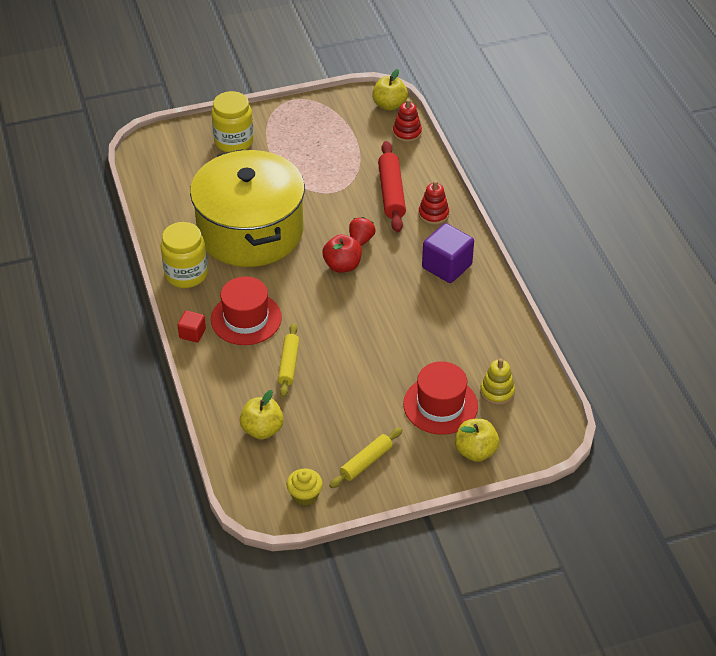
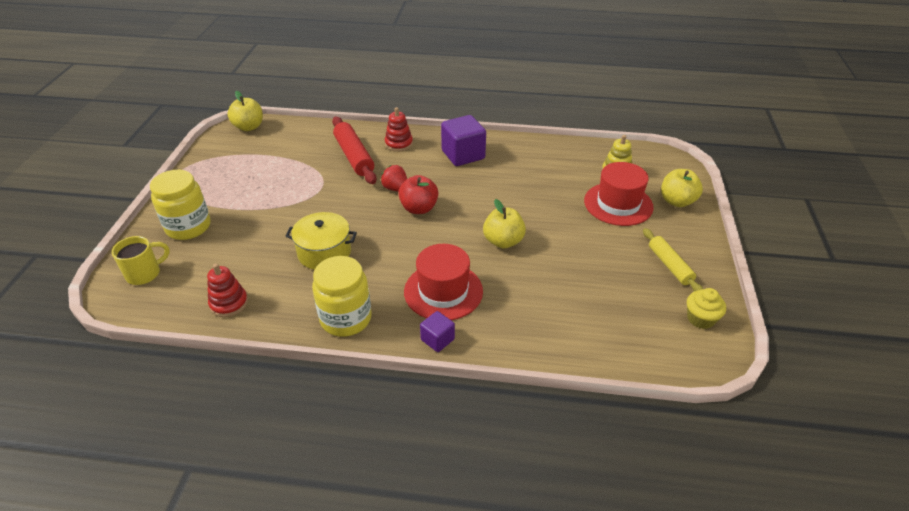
camera: 65 degrees left, 5 degrees down
(172, 147) = (145, 273): none -> yellow mug
(192, 333) = (437, 339): red cube -> purple cube
(250, 231) = (324, 252): yellow pot -> yellow pot, size x0.45
(262, 429) = (602, 324): yellow apple -> yellow apple (503, 241)
(288, 364) = (523, 279): yellow rolling pin -> none
(391, 193) = (354, 156): red rolling pin -> red rolling pin turned 45 degrees clockwise
(407, 133) = (292, 128): red stacking toy -> red stacking toy (229, 303)

